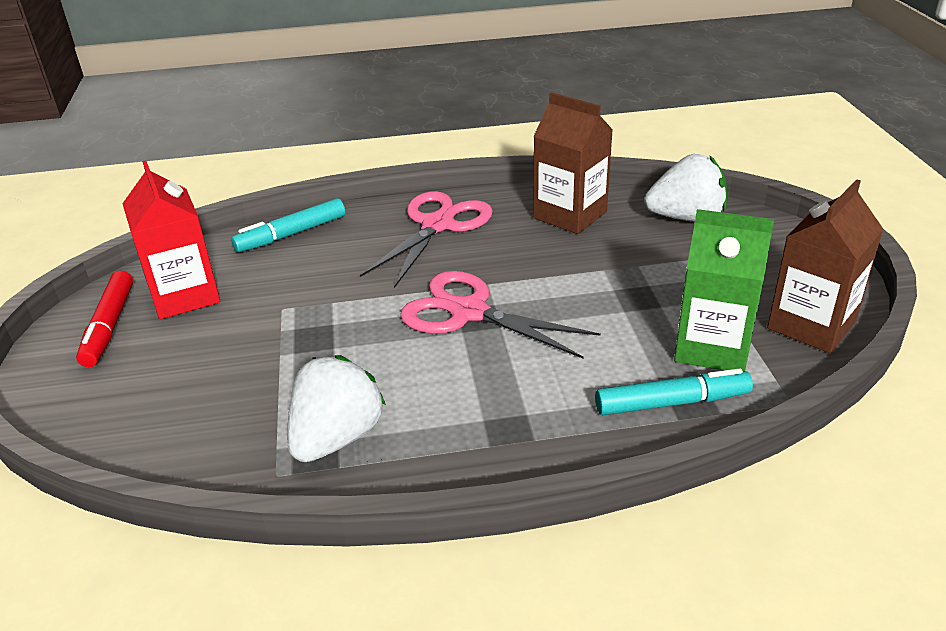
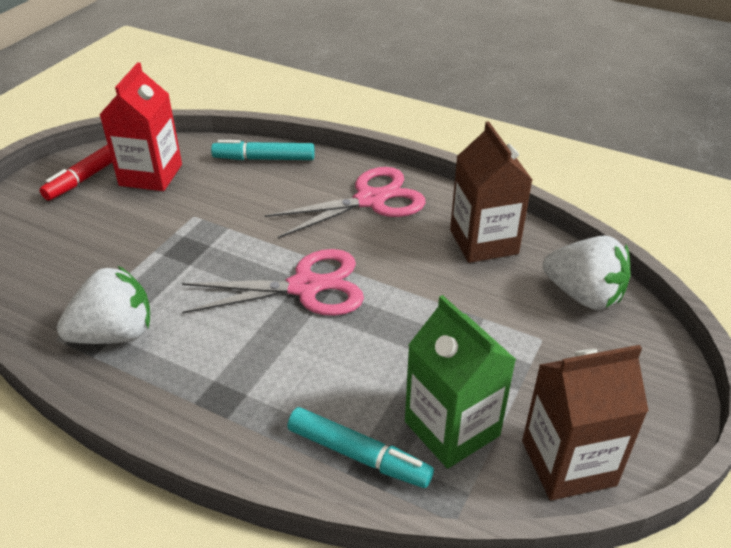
camera: 35 degrees right, 5 degrees up
(469, 312) = (305, 287): pink scissors -> pink scissors turned 105 degrees clockwise

